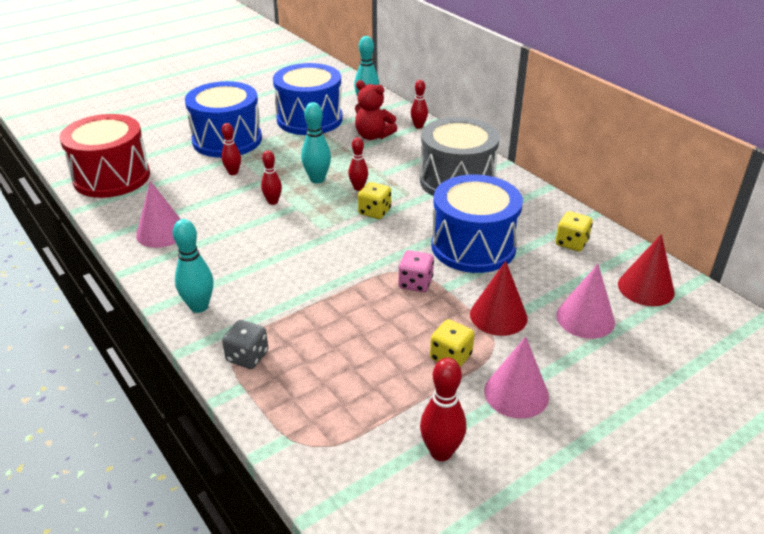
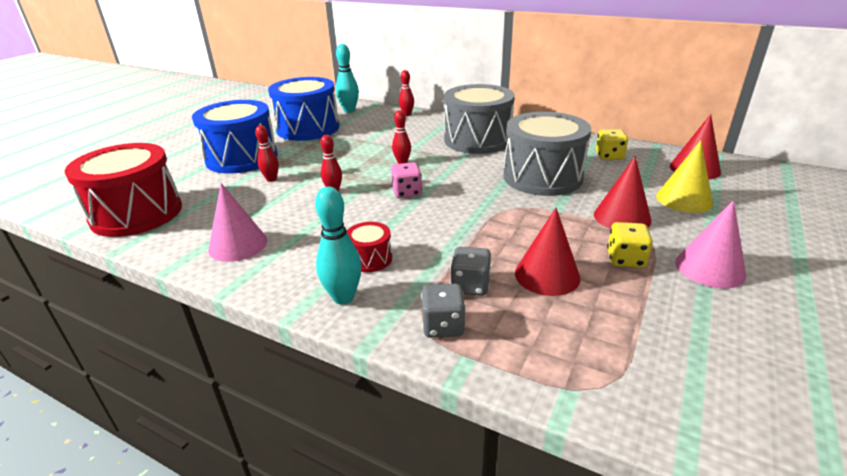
camera: 25 degrees left, 5 degrees down
(245, 280) = (370, 259): none -> red drum
(298, 332) = (470, 286): none -> grey dice
(317, 179) = (358, 165): turquoise bowling pin -> none
(367, 346) = (547, 275): none -> red cone
(373, 136) = (376, 127): red teddy bear -> none
(374, 212) = (435, 175): yellow dice -> none
(415, 283) = (529, 214): pink dice -> pink dice (407, 192)
(441, 452) = (718, 340): red bowling pin -> none
(473, 246) = (542, 177): blue drum -> grey drum
(585, 318) = (684, 199): pink cone -> yellow cone

